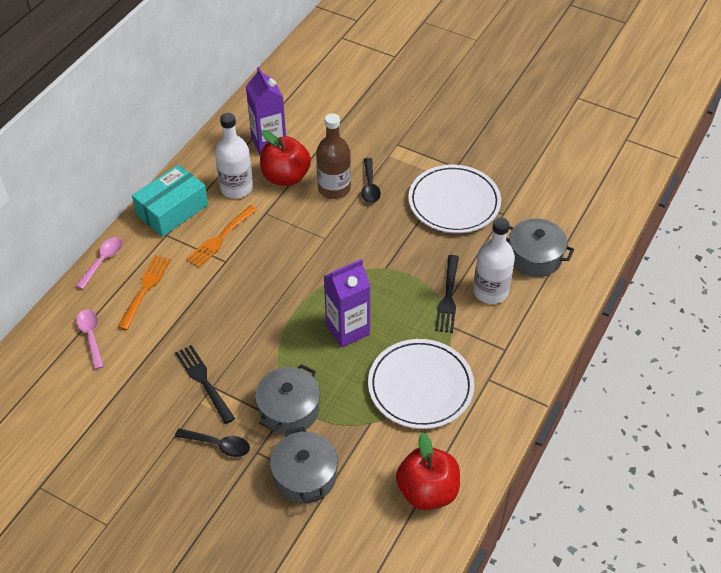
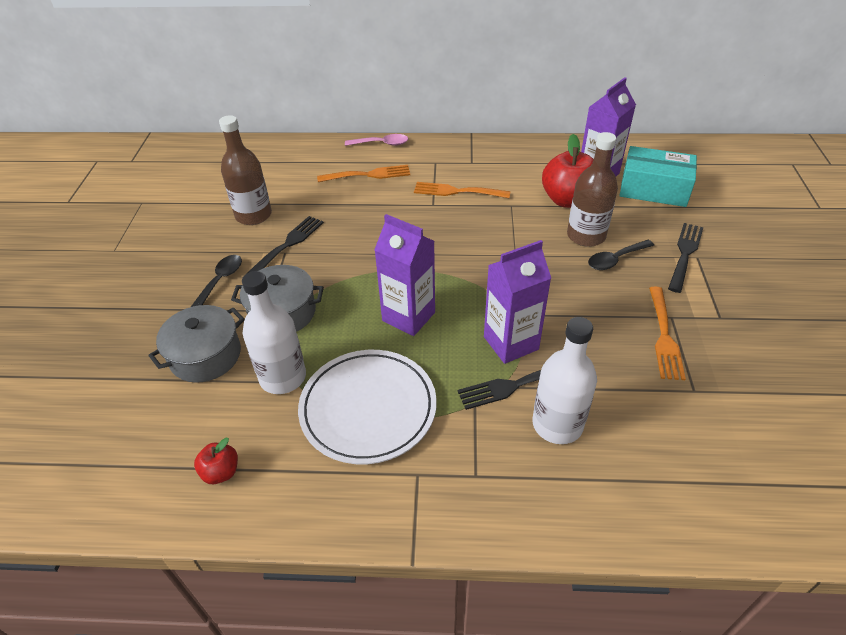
camera: 65 degrees right, 5 degrees down
(91, 336) = (300, 168): pink spoon -> none
(139, 395) = (253, 215): none -> brown bottle
(172, 210) = (465, 155): turquoise box -> turquoise box (654, 189)
(218, 445) = (220, 281): black spoon -> black spoon turned 150 degrees counterclockwise
(236, 188) = (524, 177): white bottle -> white bottle (283, 377)
(390, 148) = (685, 254): none -> black fork
(411, 282) = (511, 343): none -> purple carton
(427, 491) = (221, 472): red apple -> red apple, size x0.50
(454, 202) = (664, 336): white plate -> orange fork
(534, 257) = (654, 453): grey pot -> none

